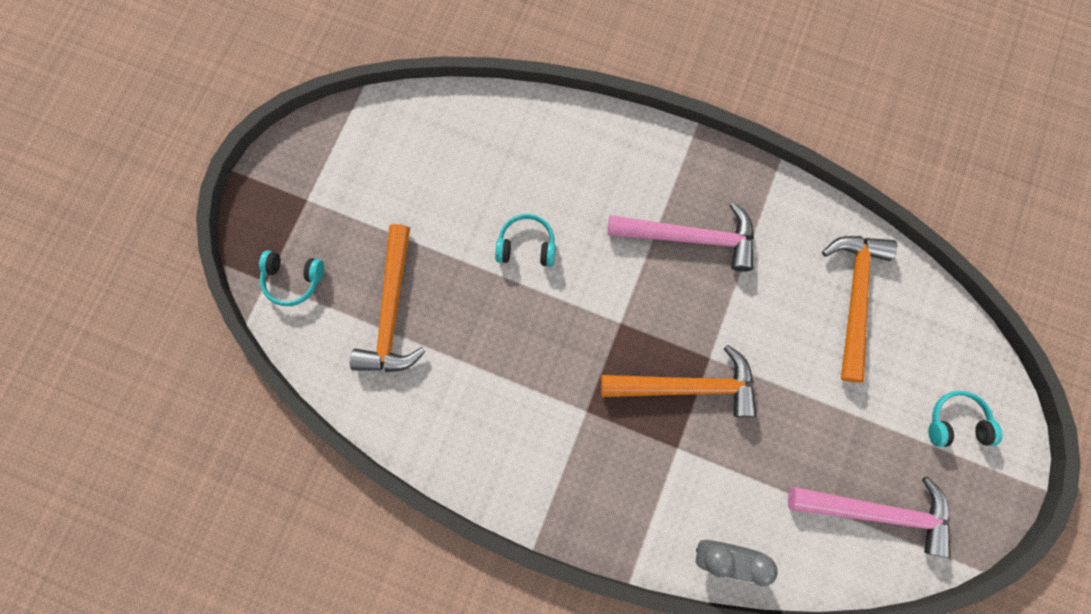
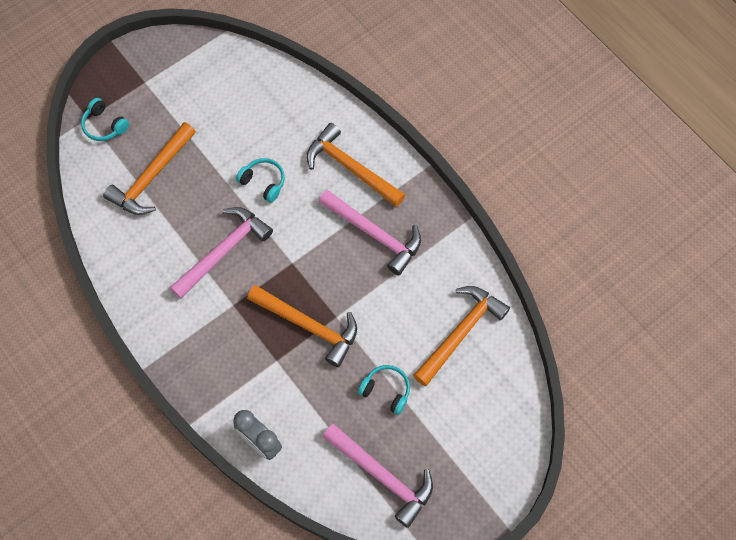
camera: 30 degrees right, 10 degrees down
(534, 353) = (224, 251): none -> pink hammer
(614, 174) = (351, 168): none -> orange hammer
(956, 422) = (476, 451): turquoise headphones -> turquoise headphones (386, 390)

